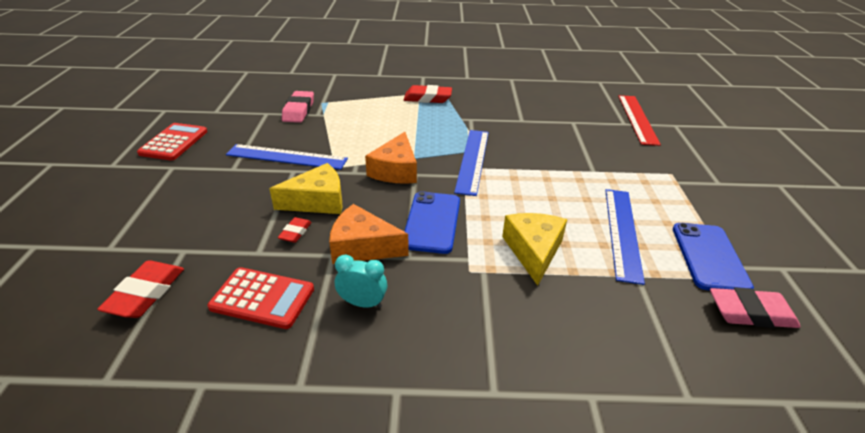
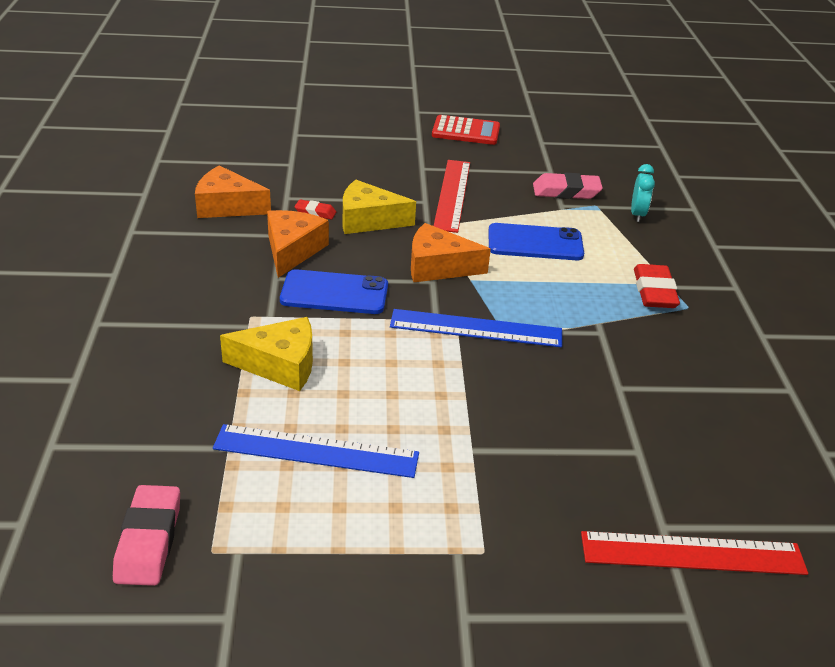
camera: 85 degrees right, 0 degrees up
(146, 293) = (240, 158): red eraser -> none
(262, 298) = (227, 206): red calculator -> orange cheese
(286, 157) = (452, 194): blue ruler -> red ruler
(317, 201) = (368, 220): yellow cheese -> yellow cheese turned 120 degrees clockwise
(362, 303) = (213, 254): turquoise clock -> turquoise clock (637, 214)
(709, 257) = (259, 533): blue phone -> blue phone (535, 243)

